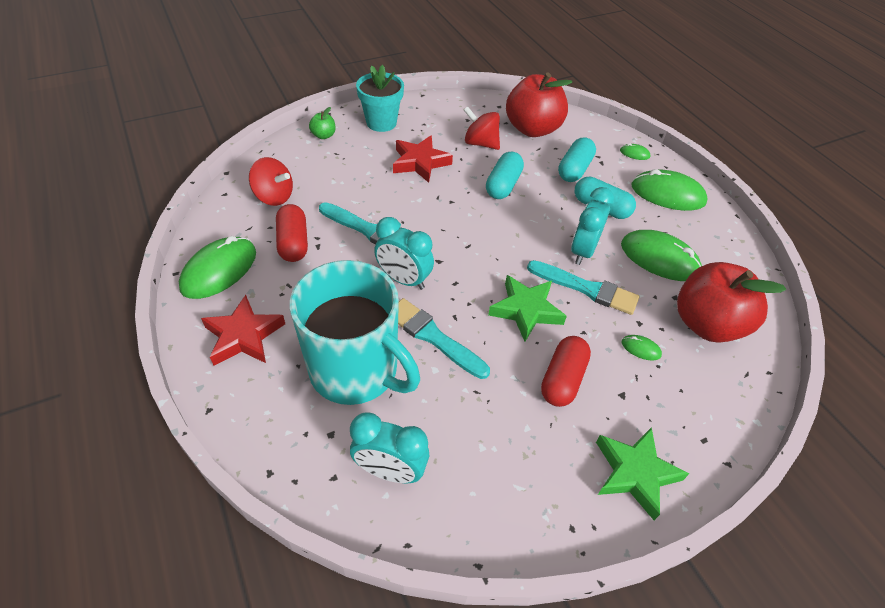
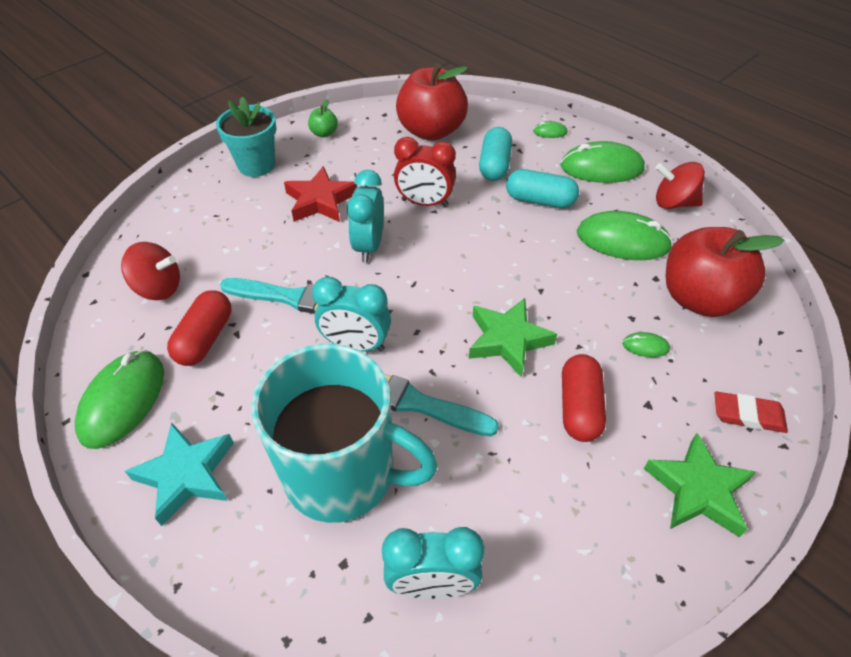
camera: 15 degrees left, 0 degrees up
(243, 336) = (186, 475): red star -> turquoise star
(293, 243) = (205, 338): red capsule -> red capsule turned 45 degrees clockwise
(323, 135) = (192, 197): green apple -> green apple (324, 133)
(480, 143) = (380, 161): red spinning top -> red spinning top (673, 203)
(503, 185) = (424, 203): turquoise capsule -> red clock
(583, 251) = (541, 254): turquoise clock -> turquoise clock (369, 246)
(586, 288) = (562, 296): turquoise brush -> none
(706, 429) = (748, 415): none -> red eraser

